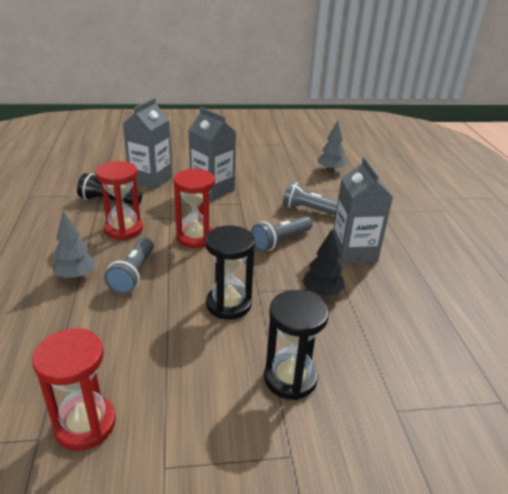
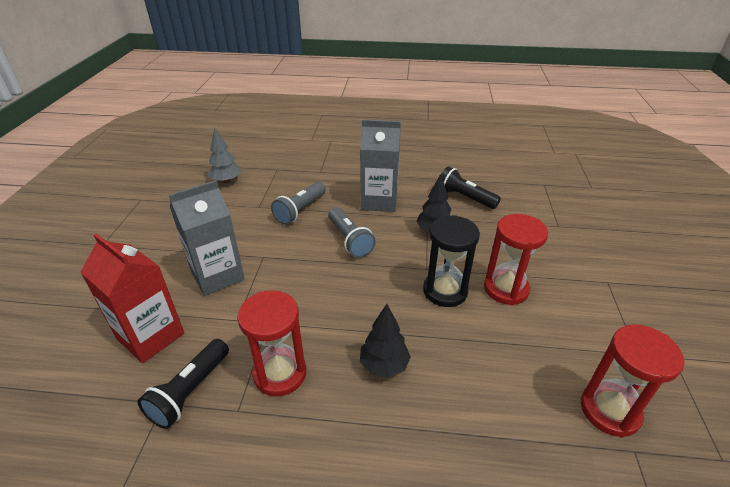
camera: 75 degrees left, 5 degrees up
(76, 275) = (375, 429): grey tree -> none
(133, 274) = (384, 365): grey flashlight -> black tree
(151, 179) = (151, 336): grey carton -> red carton
(195, 238) = (323, 303): red hourglass -> red hourglass (506, 289)
(290, 378) = (536, 268): black hourglass -> none
(403, 315) = (464, 198): none -> black flashlight

